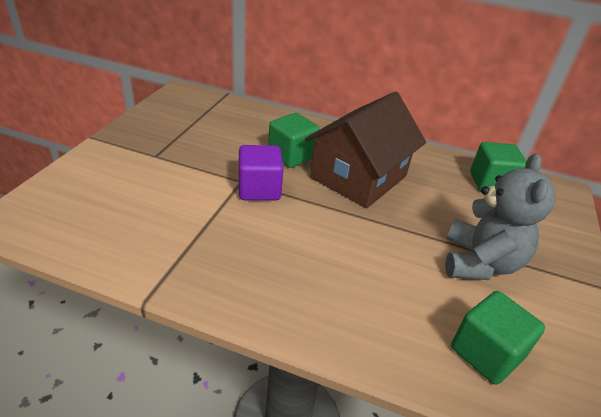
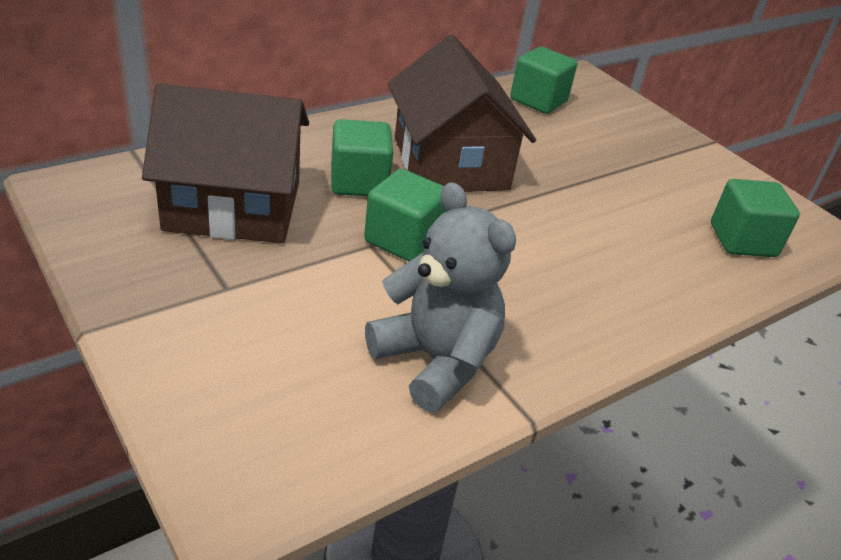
camera: 55 degrees left, 0 degrees up
(220, 131) = (233, 206): none -> brown house
(259, 189) = (403, 240): purple cube -> green cube
(479, 263) = (640, 177): grey teddy bear -> grey teddy bear (436, 361)

